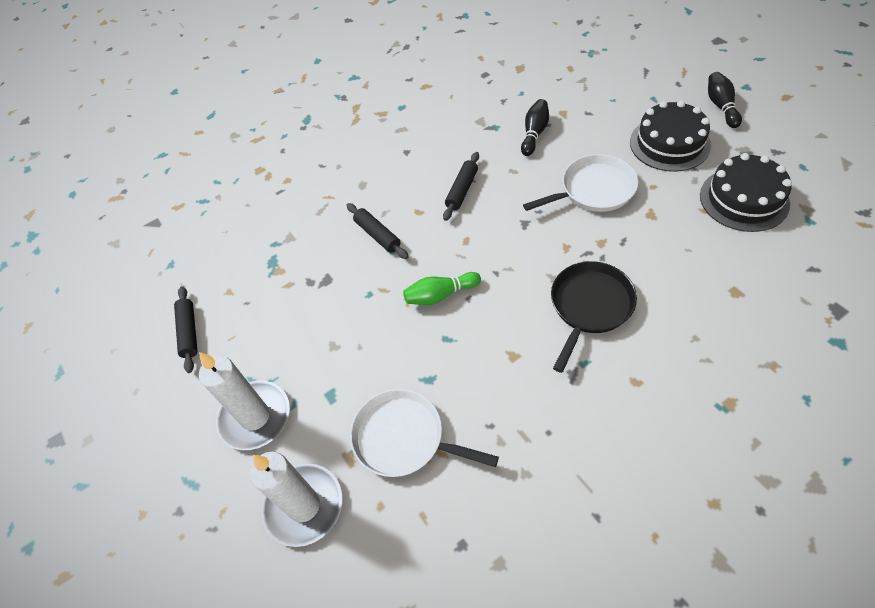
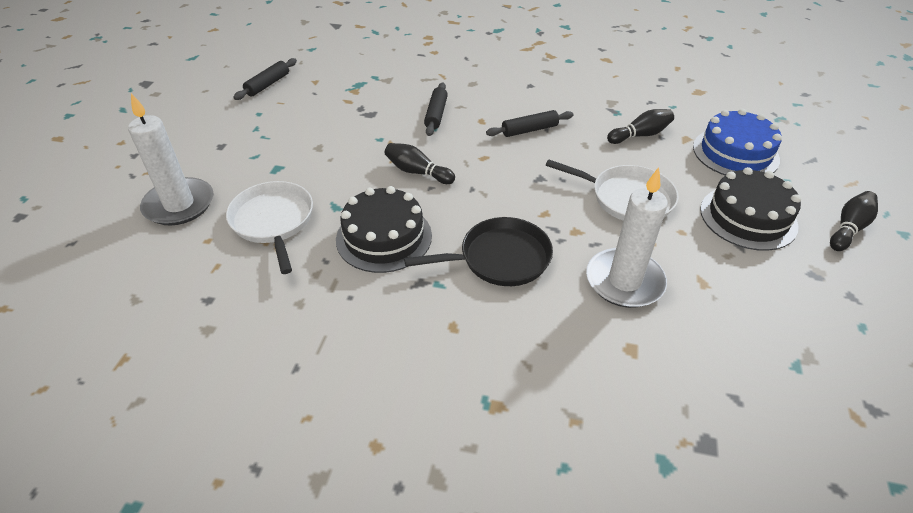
camera: 40 degrees right, 10 degrees down
(255, 417) = (229, 146): white candle -> white candle (624, 281)
(440, 295) = (417, 172): green bowling pin -> black bowling pin
(603, 101) = (735, 153): none -> blue cake
(744, 199) = (753, 301): black cake -> black cake (384, 237)

